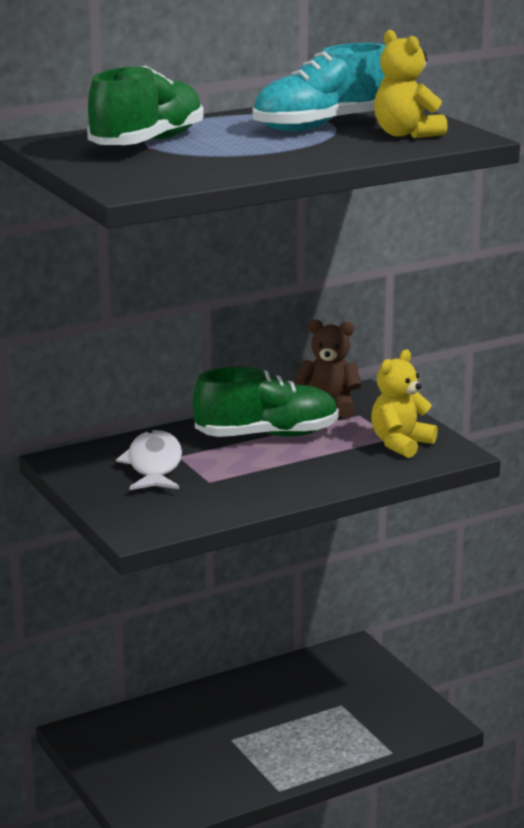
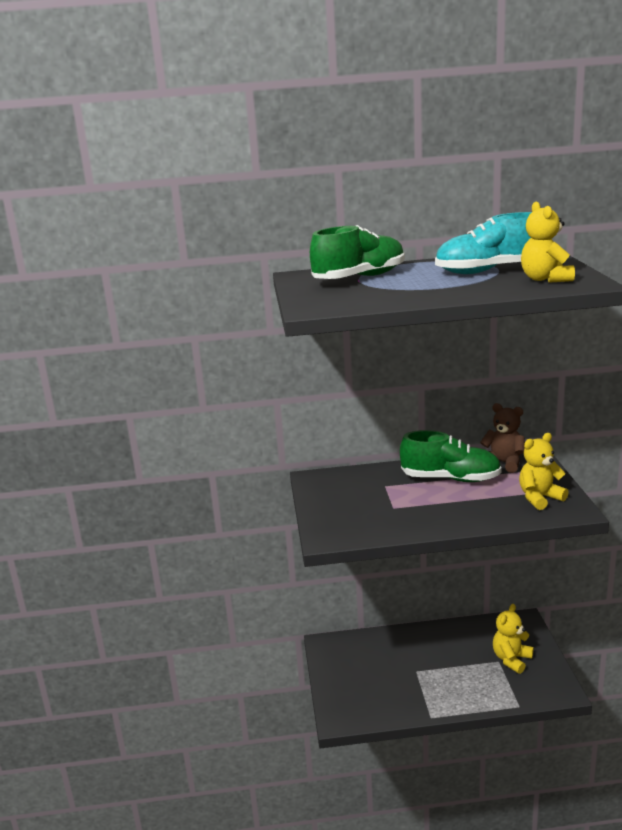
camera: 25 degrees right, 0 degrees up
(154, 465) = (365, 490): white fish -> none
(358, 699) = (511, 659): none -> yellow teddy bear

